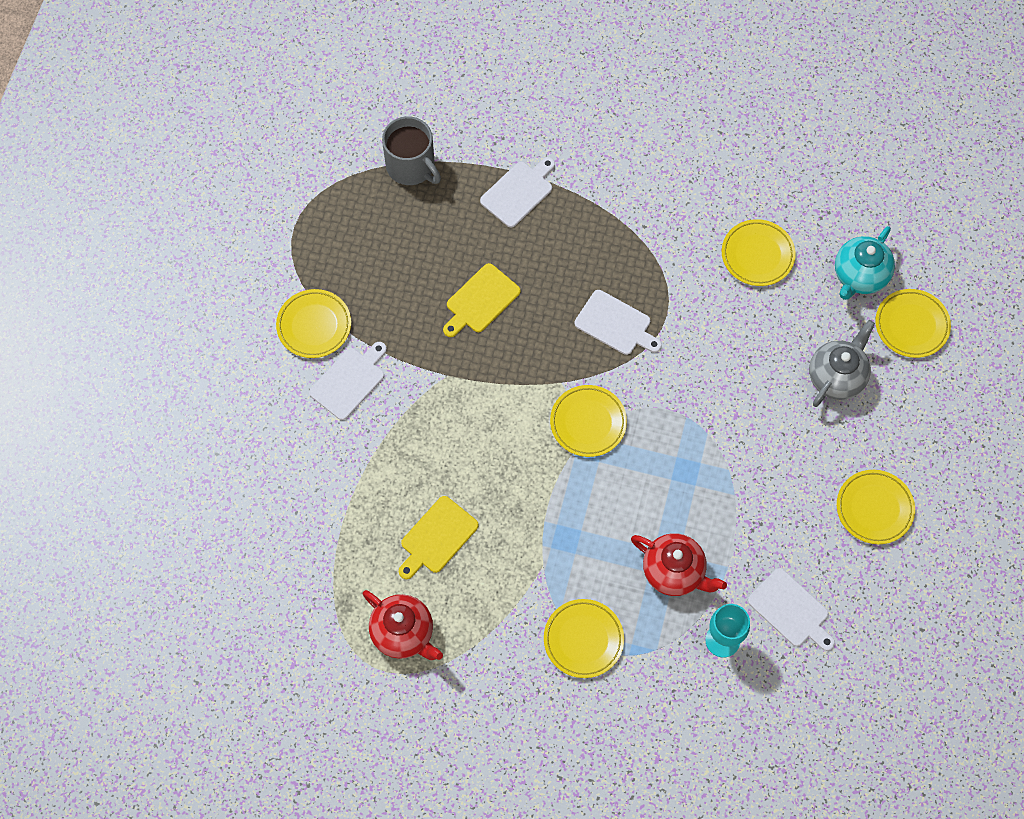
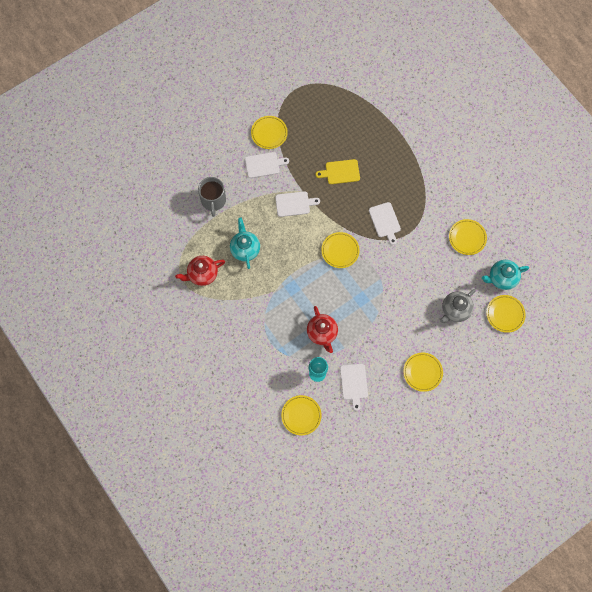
camera: 40 degrees right, 5 degrees up
(404, 633) = (202, 274): red teapot -> red teapot turned 75 degrees clockwise
(411, 166) = (360, 99): grey mug -> grey mug (213, 200)
(437, 537) = (245, 249): yellow cutting board -> turquoise teapot
(518, 192) = (393, 140): white cutting board -> white cutting board (294, 204)
(583, 639) = (265, 330): yellow plate -> yellow plate (301, 415)
(837, 377) = (455, 310): grey teapot -> grey teapot turned 150 degrees clockwise

